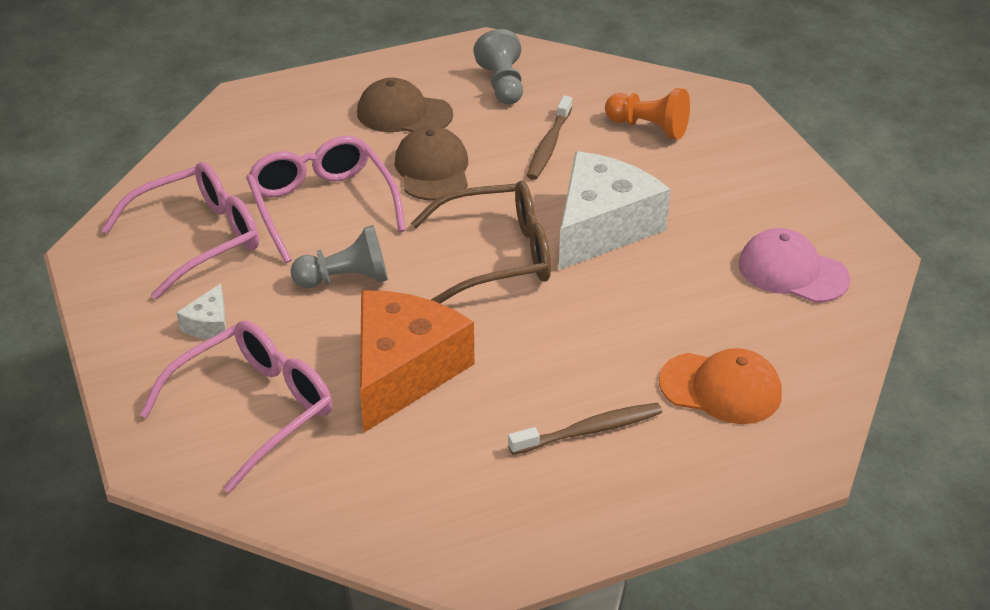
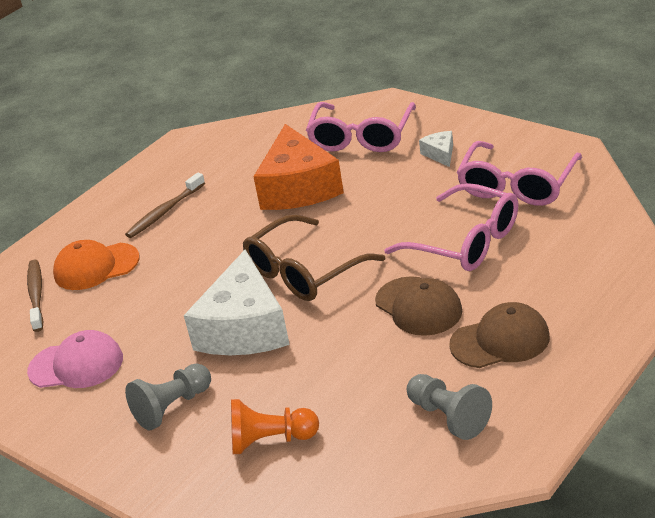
camera: 155 degrees right, 5 degrees down
(346, 279) = (390, 211): grey pawn -> grey pawn (172, 407)
(549, 145) = (345, 375): brown toothbrush -> brown toothbrush (36, 295)

